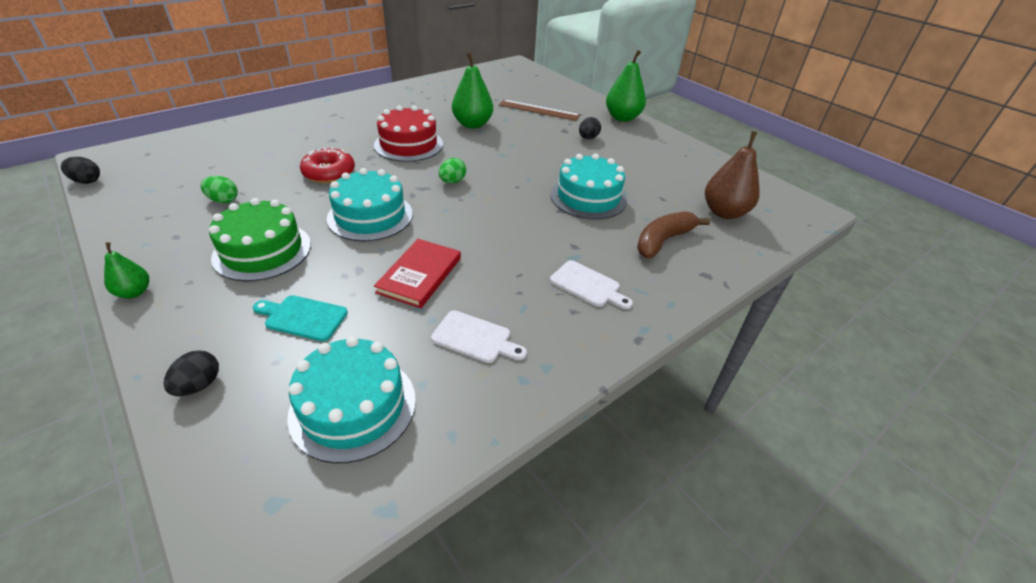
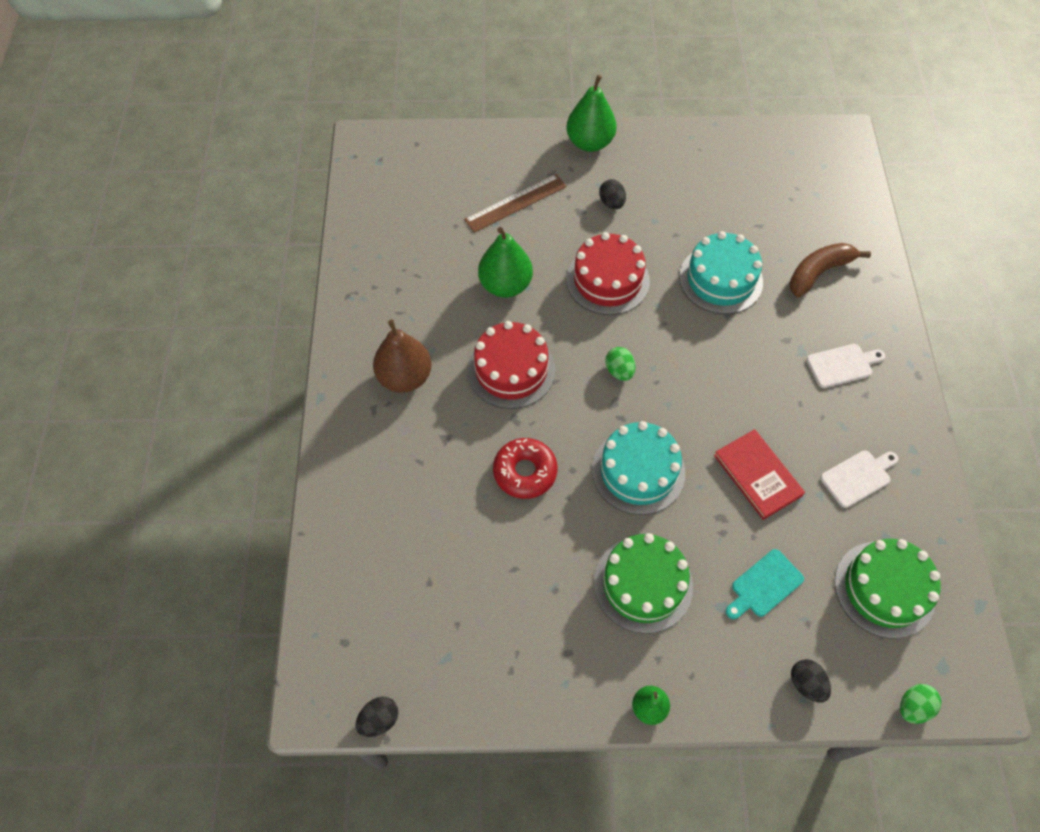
camera: 50 degrees left, 20 degrees up
(223, 200) = (521, 591): green egg -> green egg (913, 707)
(353, 406) = (884, 589): turquoise cake -> green cake
(524, 155) = (607, 280): none -> red cake
(663, 241) = (819, 272): brown banana -> brown banana turned 60 degrees clockwise
(724, 212) = (808, 199): brown pear -> brown pear (405, 377)

